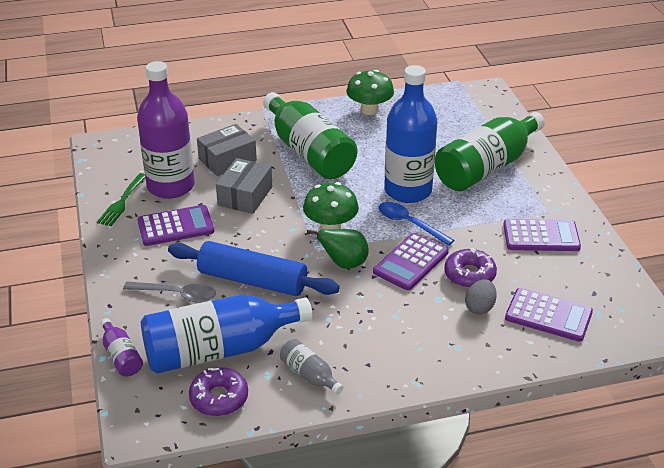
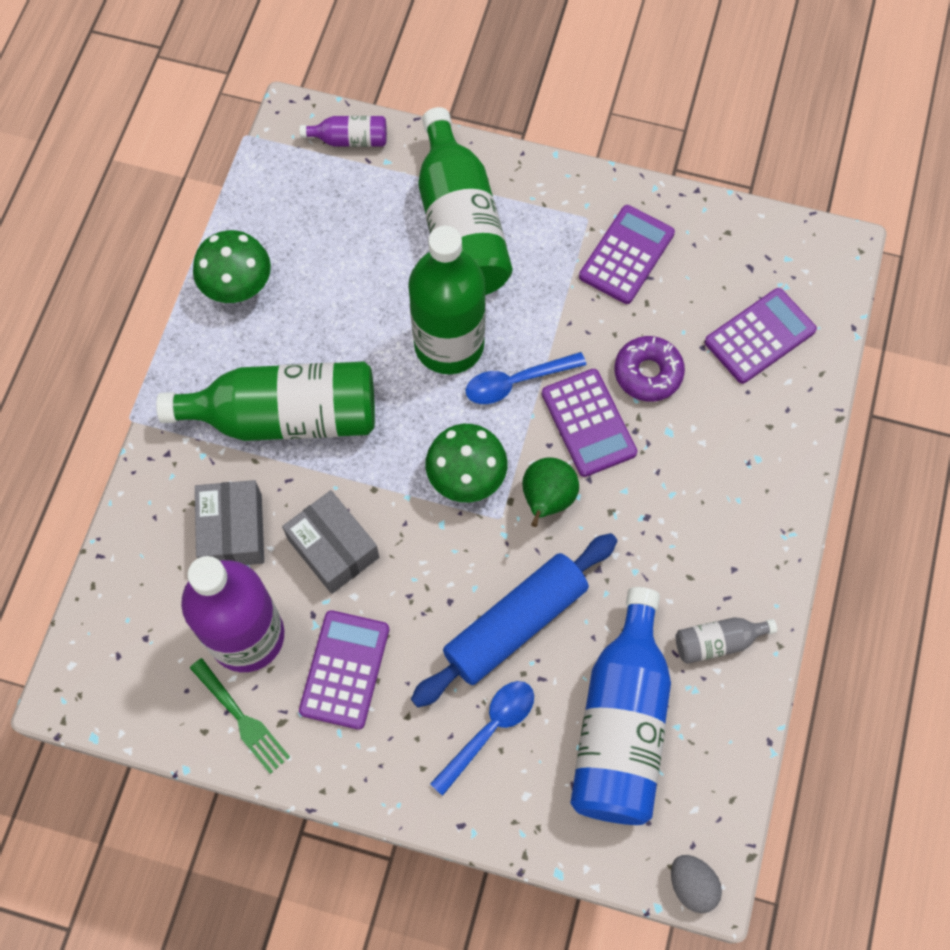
camera: 60 degrees left, 30 degrees up
(121, 356) = (569, 849): purple bottle -> purple bottle (350, 140)
(177, 295) = (489, 730): grey spoon -> blue spoon
(219, 398) = (702, 762): purple donut -> none
(408, 190) = (449, 344): blue bottle -> green bottle
(479, 307) = (708, 397): grey egg -> grey egg (692, 885)

